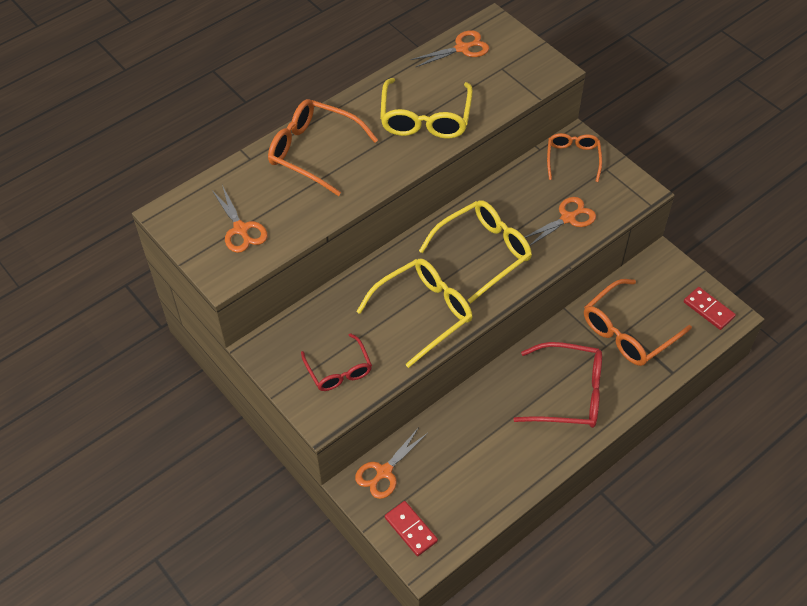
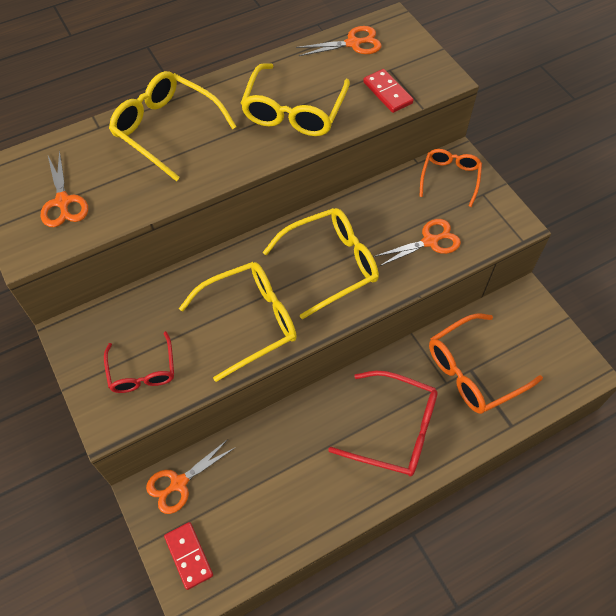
camera: 10 degrees right, 5 degrees up
(313, 152) = (166, 129): orange glasses -> yellow glasses
(708, 310) = (564, 361): red domino -> red domino (387, 93)

